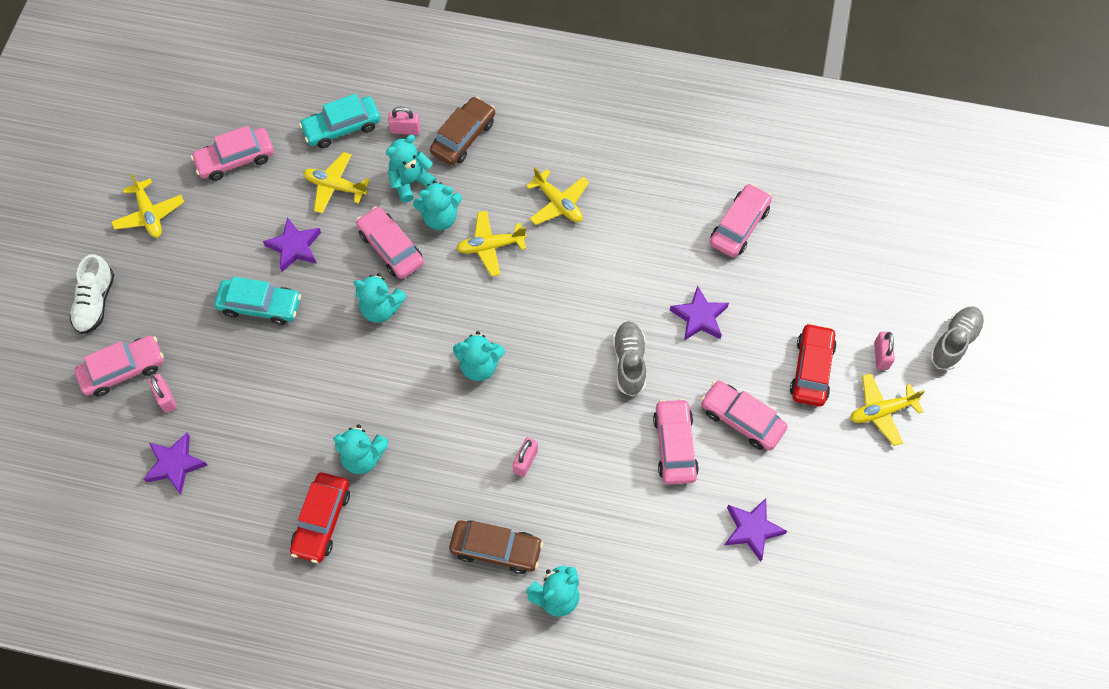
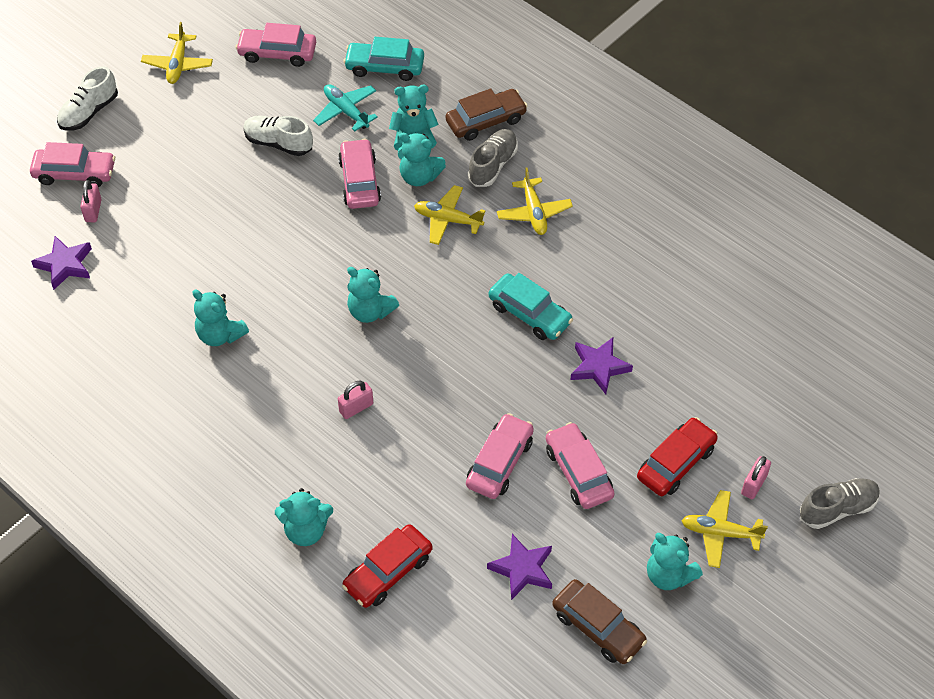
camera: 30 degrees right, 10 degrees down
(260, 305) = (218, 176): turquoise car -> turquoise car (529, 313)
(294, 247) = (278, 143): purple star -> white shoe
(322, 520) = (151, 367): red car -> red car (388, 572)
(335, 186) = (346, 111): yellow plane -> turquoise plane
(381, 308) = (317, 225): turquoise teddy bear -> turquoise teddy bear (669, 575)
(405, 130) = (438, 93): pink padlock -> none
(496, 549) = (281, 465): brown car -> brown car (598, 627)
(629, 362) = (506, 373): grey shoe -> grey shoe (493, 165)
(739, 226) = (692, 308): pink car -> none

